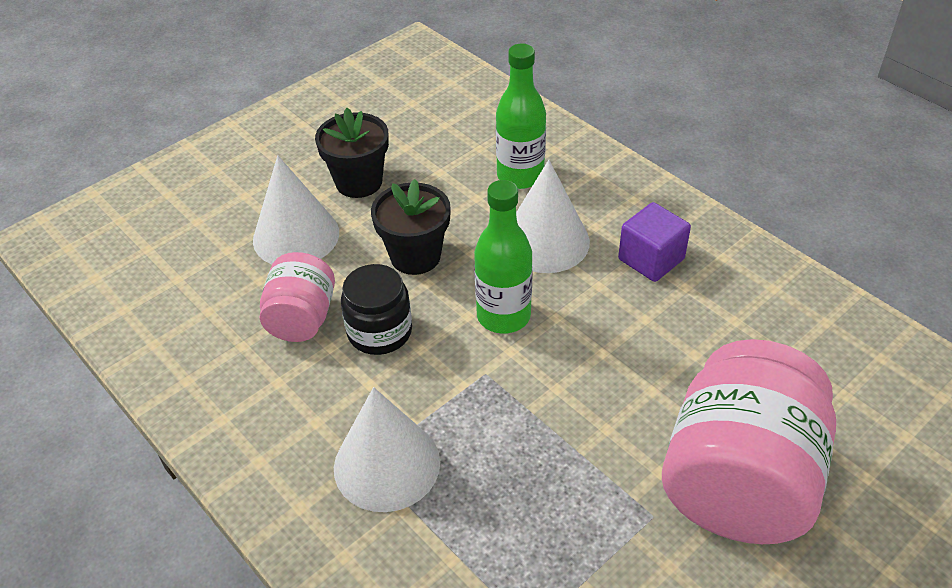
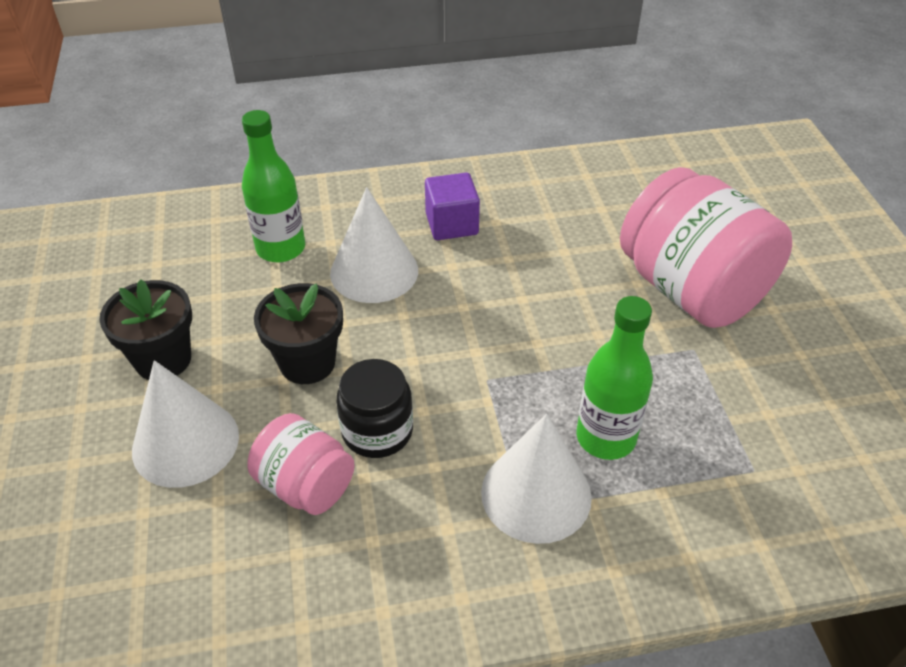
camera: 60 degrees left, 0 degrees up
(503, 316) = (433, 337): green bottle -> green bottle (605, 437)

